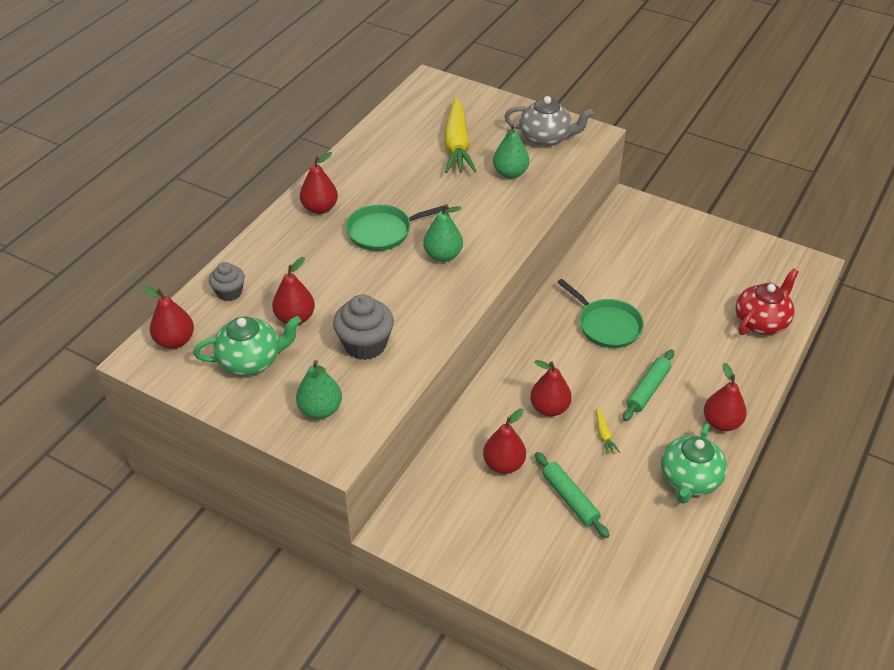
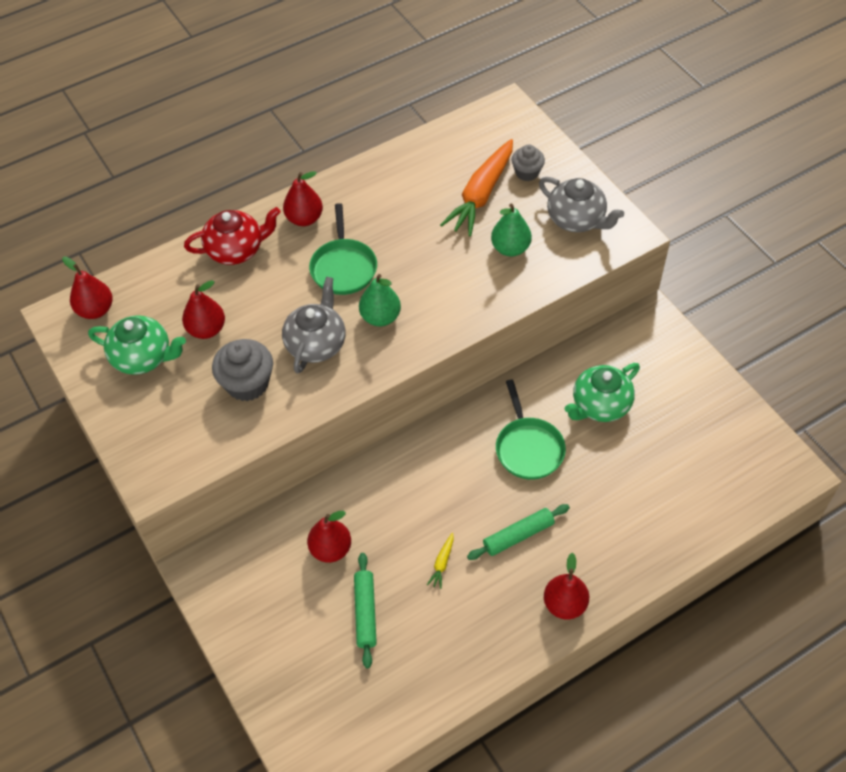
camera: 30 degrees right, 10 degrees up
(229, 292) = (170, 278): grey cupcake -> grey cupcake (527, 172)
(320, 410) = (167, 433): green pear -> none
(382, 231) = (343, 267): green pan -> green pan turned 105 degrees counterclockwise
(403, 293) = (316, 344): none -> grey teapot
(457, 145) = (481, 195): yellow carrot -> orange carrot
(549, 408) = (411, 511): red pear -> none
(689, 480) = (489, 648): green teapot -> green teapot (600, 405)
(761, 322) = (690, 513): red teapot -> red teapot (236, 250)

